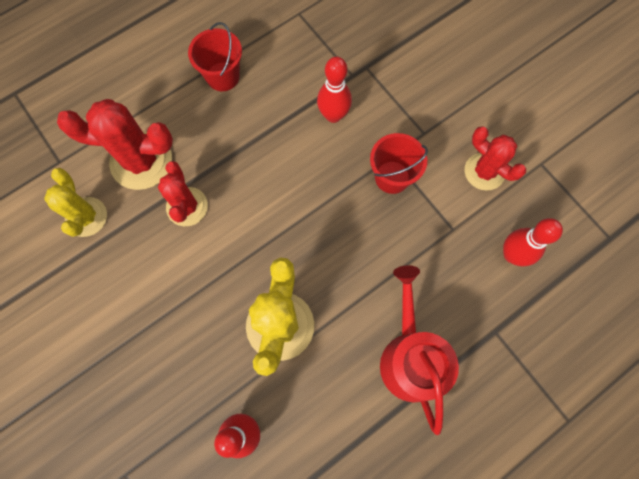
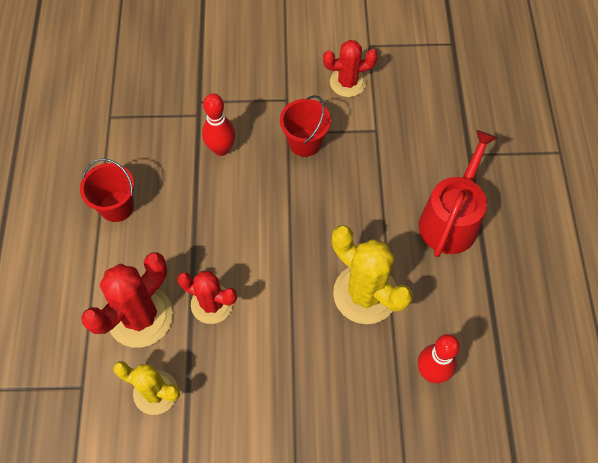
camera: 55 degrees left, 10 degrees down
(410, 356) = (451, 219): red watering can -> red watering can turned 90 degrees clockwise
(512, 255) = (422, 107): red bowling pin -> none

